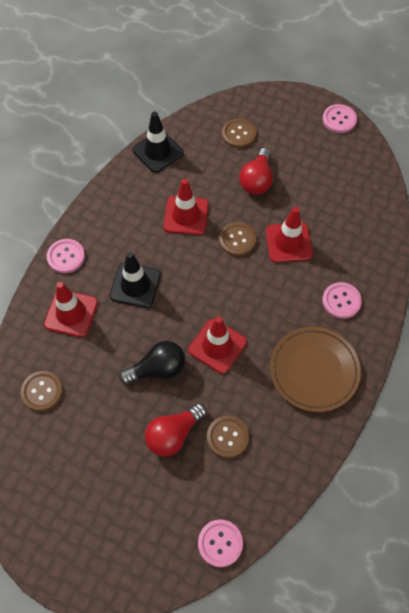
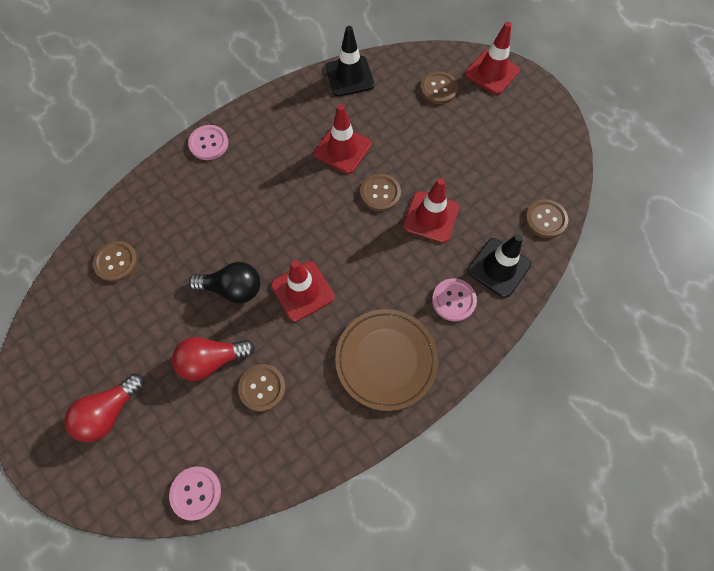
camera: 25 degrees right, 5 degrees up
(71, 313) = (183, 199): red traffic cone -> red traffic cone (492, 72)
(135, 285) = (257, 197): black traffic cone -> black traffic cone (498, 267)
(257, 180) = (432, 141): red light bulb -> red light bulb (110, 412)
(339, 119) = (551, 112): pink button -> none
(378, 208) = (545, 219): none -> brown button

